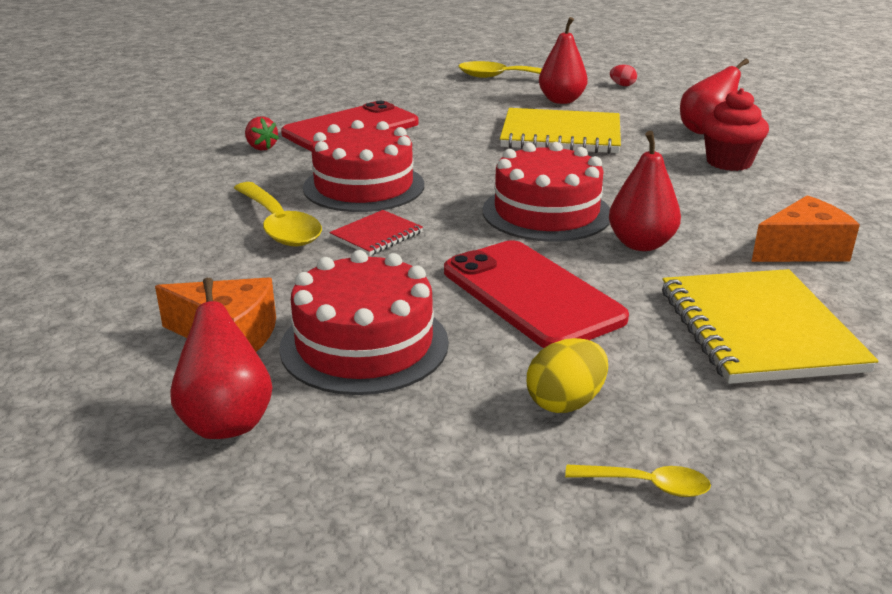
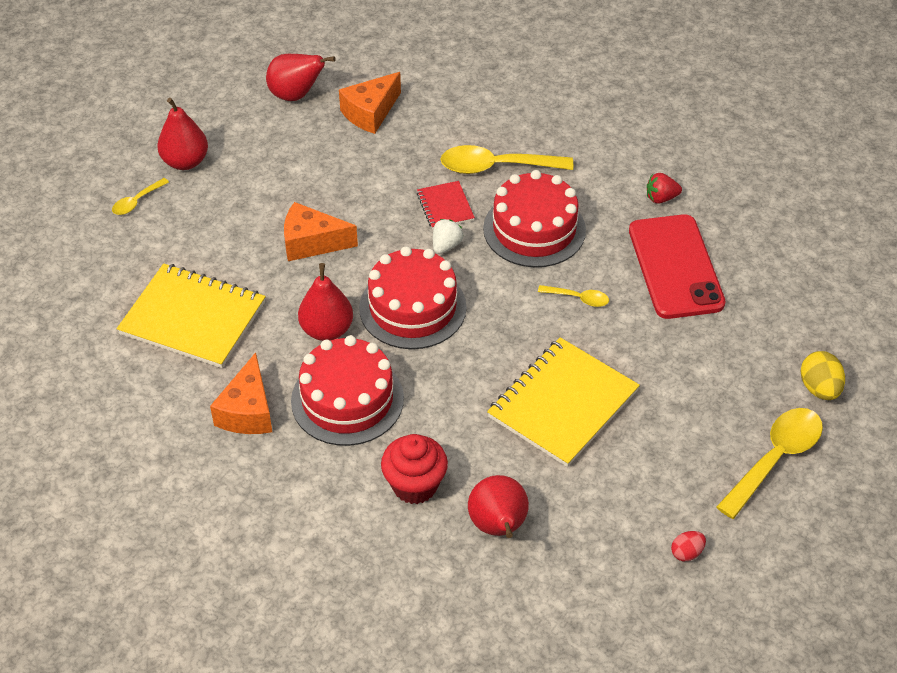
camera: 120 degrees right, 20 degrees up
(364, 344) = (319, 157): red cake -> red cake (347, 399)
(435, 152) = (578, 298): none -> yellow spoon
(438, 219) = (446, 245): none -> white strawberry
(531, 294) = (312, 243): red phone -> orange cheese
(561, 100) = (664, 462): red pear -> red pear (185, 162)
(565, 402) = (209, 205): yellow egg -> yellow egg (819, 388)

